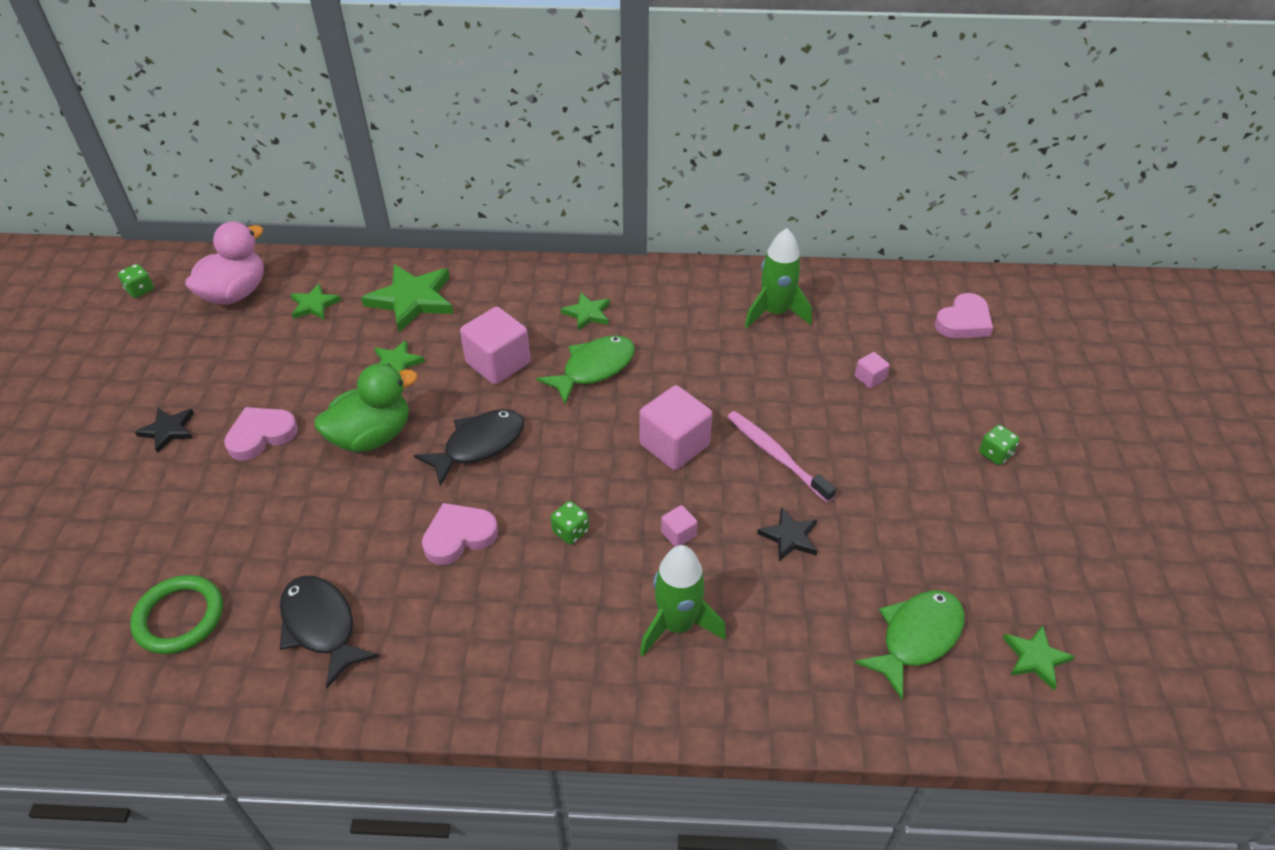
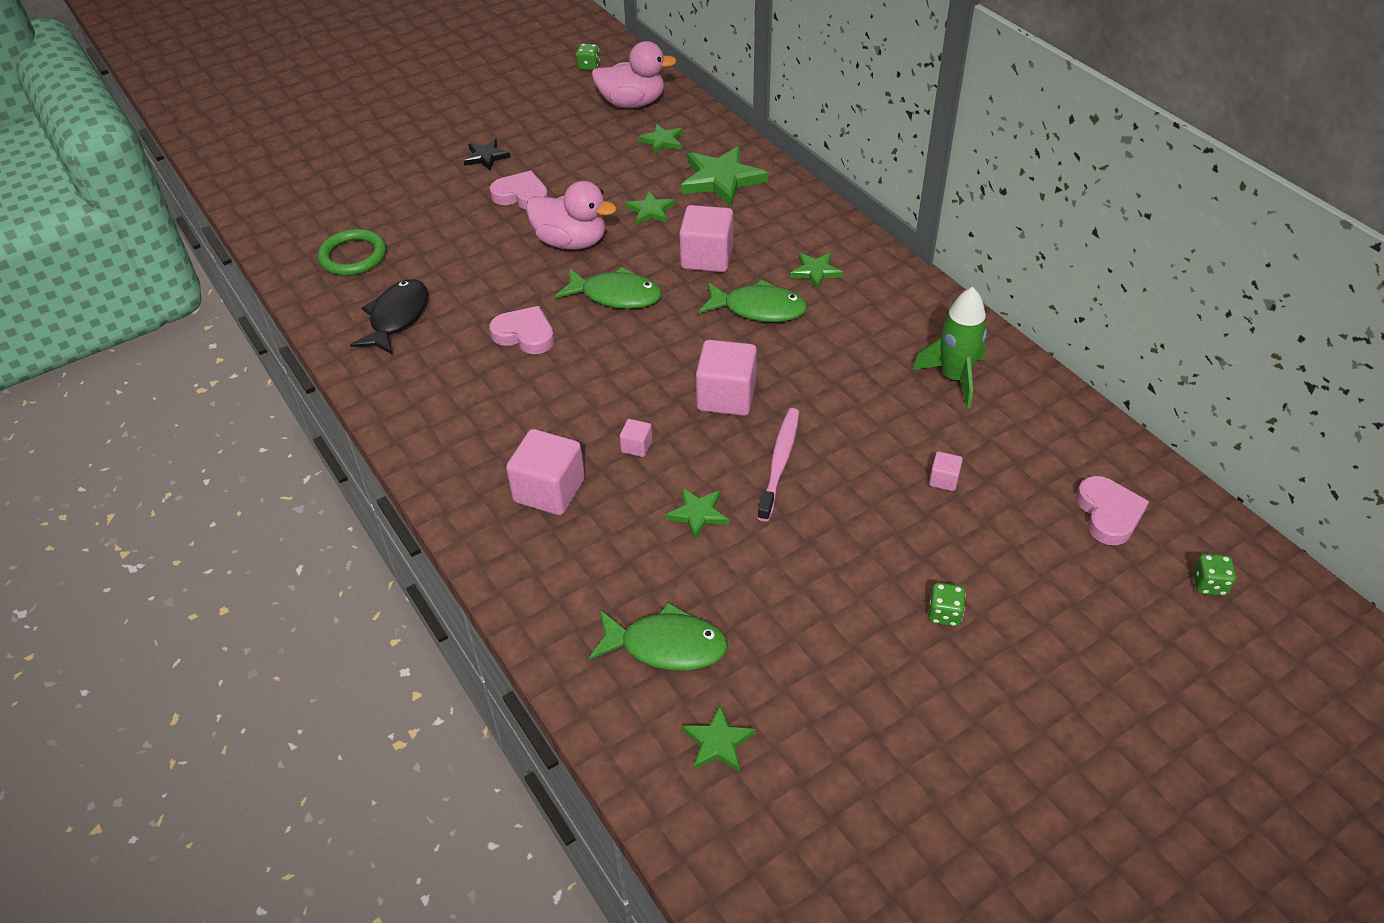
camera: 55 degrees right, 0 degrees up
(372, 436) = (571, 242): green duck -> pink duck
(479, 445) = (616, 295): black fish -> green fish
(570, 531) = (582, 387): green dice -> green dice (1209, 584)
(677, 625) = (549, 490): green rocket -> pink cube
(789, 537) = (698, 514): black star -> green star
(963, 321) = (1108, 513): pink heart -> pink heart turned 105 degrees counterclockwise

